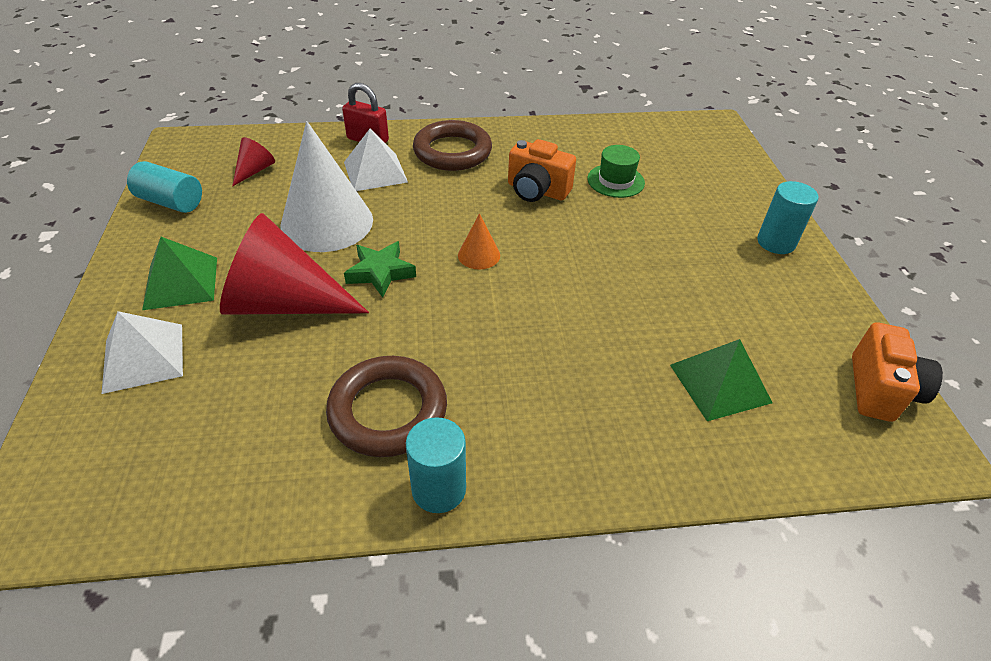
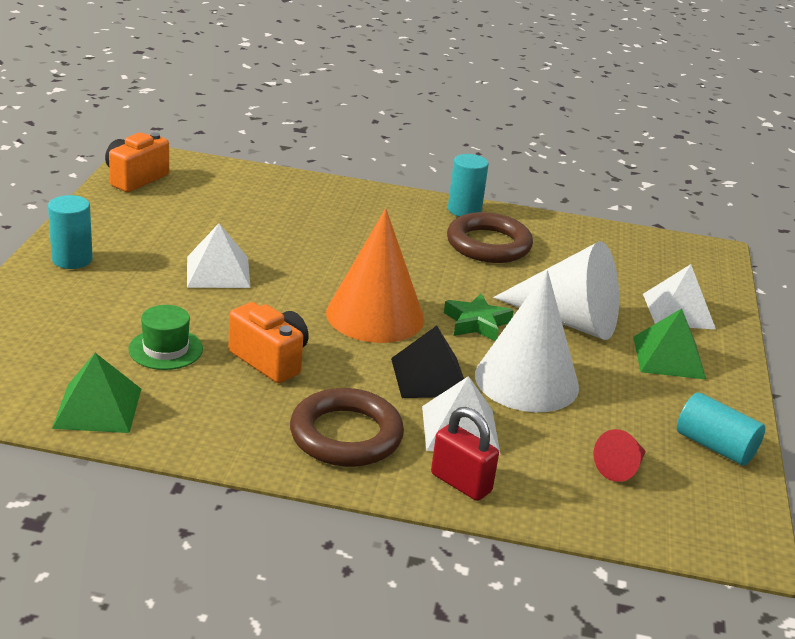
camera: 165 degrees left, 15 degrees down
(284, 303) = (568, 320): red cone -> white cone
(409, 206) = (430, 377): none -> black pyramid
(479, 255) = (375, 315): orange cone -> orange cone, size x2.24
(649, 266) = (218, 272): none -> white pyramid
(720, 383) = (243, 205): green pyramid -> green pyramid (97, 408)

